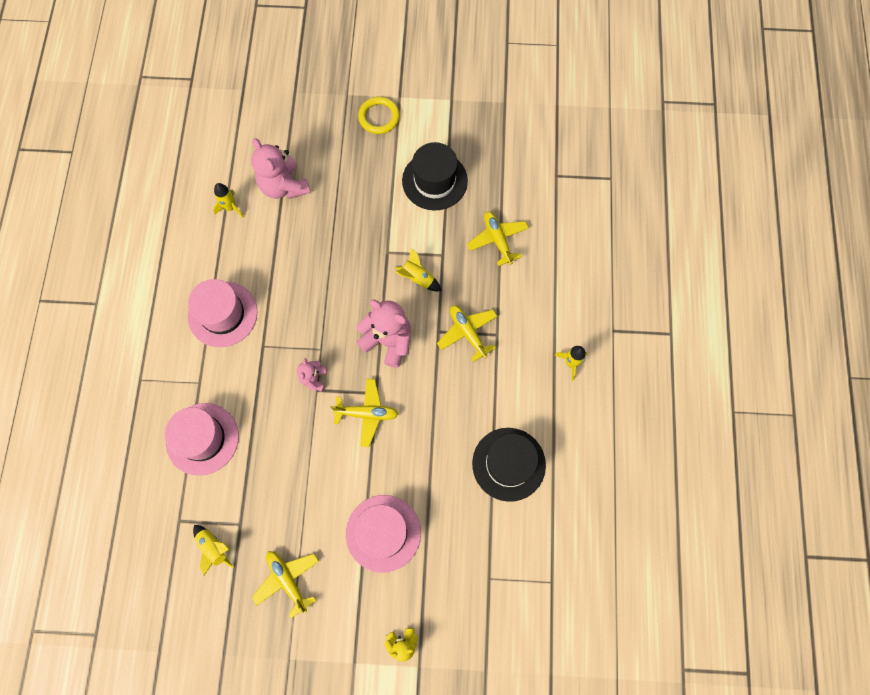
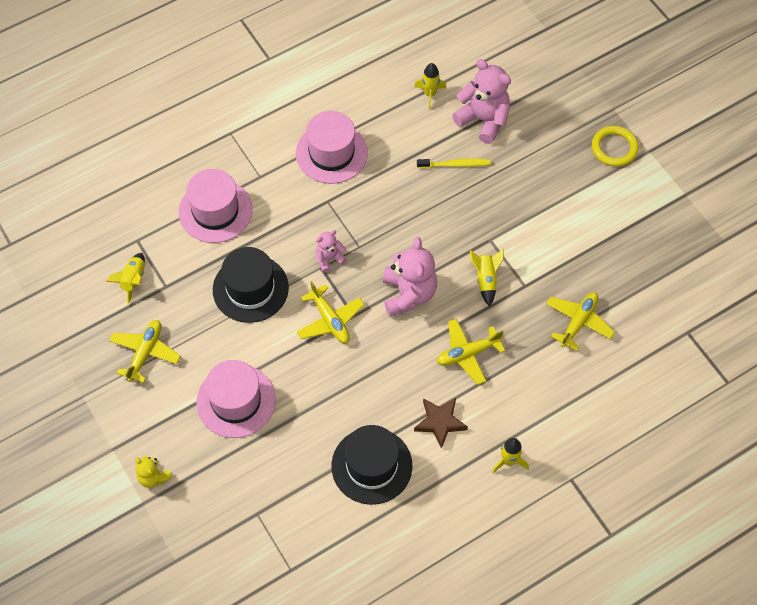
camera: 55 degrees right, 10 degrees down
(284, 186) = (483, 119): pink teddy bear -> pink teddy bear turned 105 degrees clockwise
(306, 232) = (455, 164): none -> yellow toothbrush
(434, 181) = (591, 233): black hat -> black hat (250, 288)
(467, 332) = (467, 354): yellow plane -> yellow plane turned 135 degrees counterclockwise
(508, 390) = (440, 422): none -> brown star

